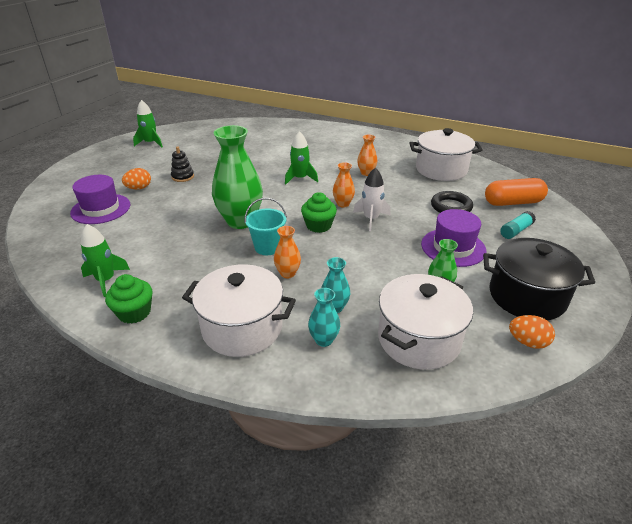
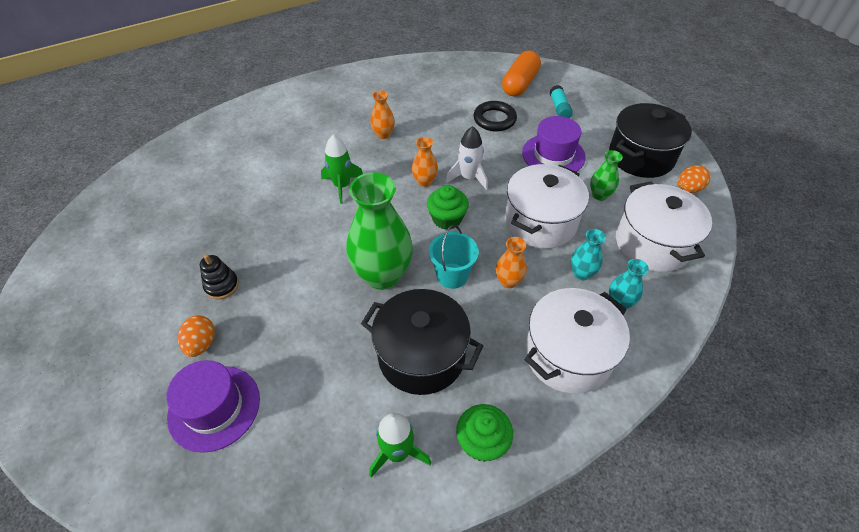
camera: 55 degrees left, 15 degrees up
(151, 143) = (76, 283): green rocket -> none
(187, 261) = (421, 356): none -> black pot
(441, 170) = (429, 87): white pot -> white pot (540, 222)

